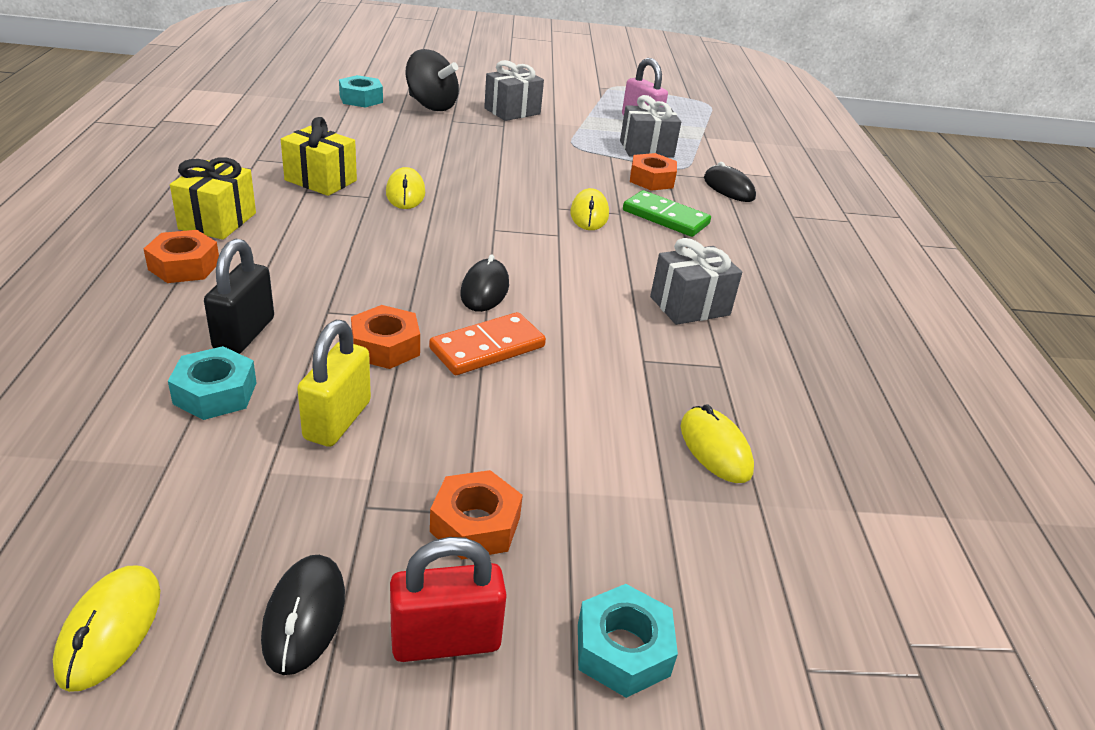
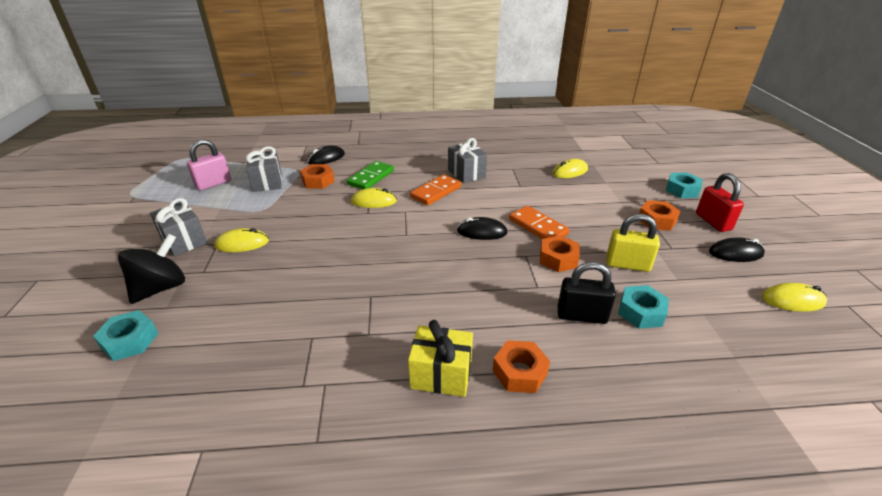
camera: 90 degrees left, 0 degrees up
(321, 180) = (346, 328): yellow gift -> none
(405, 193) = (360, 278): yellow mouse -> yellow mouse (242, 243)
(617, 266) = (436, 192): none -> orange domino

